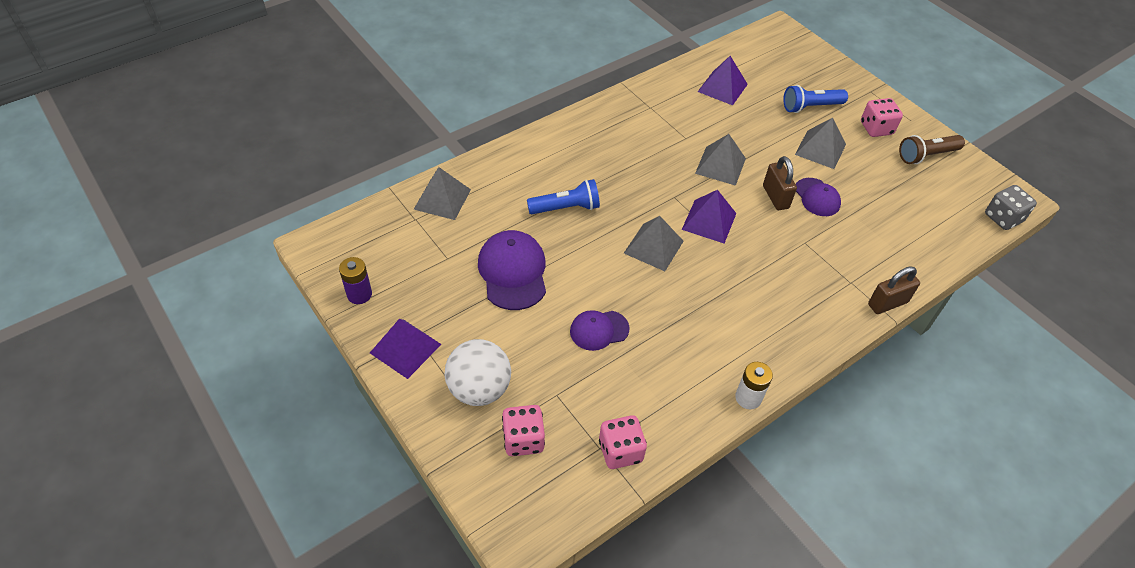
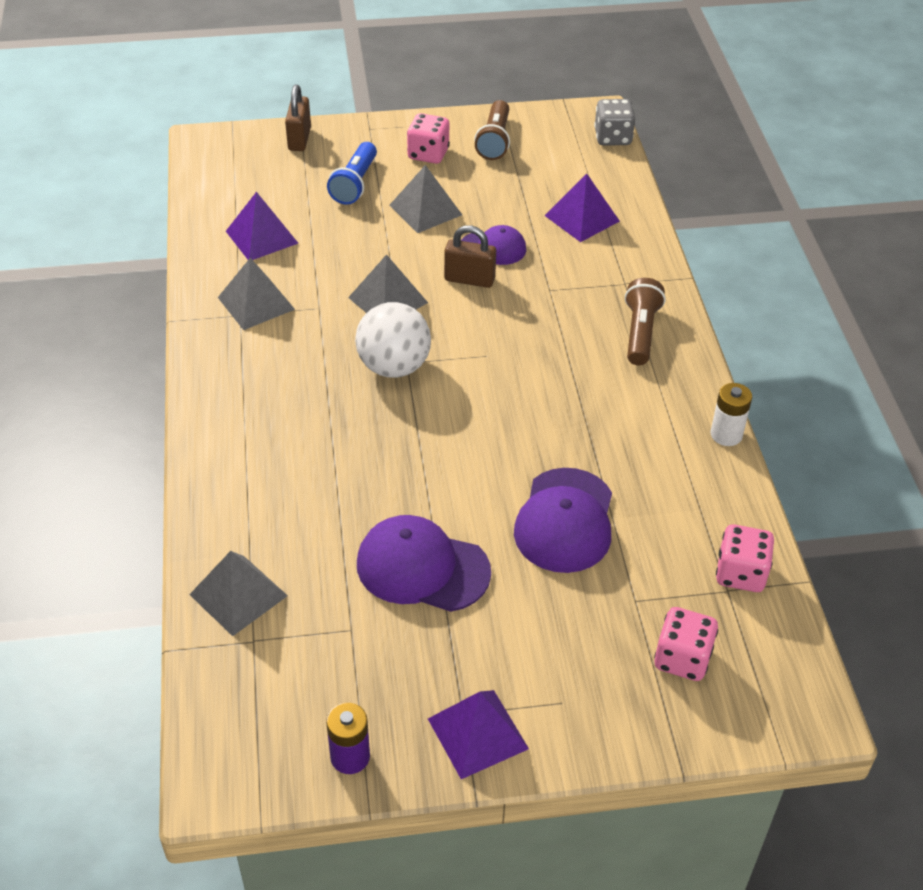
camera: 60 degrees left, 5 degrees down
(479, 389) = (586, 675): white ball -> white ball (394, 367)
(566, 208) = (351, 470): blue flashlight -> none
(599, 330) = (565, 521): purple cap -> purple cap, size x1.63
(653, 247) = (472, 416): grey pyramid -> grey pyramid (256, 303)
(709, 221) = (466, 350): purple pyramid -> purple pyramid (582, 218)
(808, 309) = (640, 332): none -> brown flashlight
(887, 303) = (667, 271): brown padlock -> brown padlock (299, 139)

